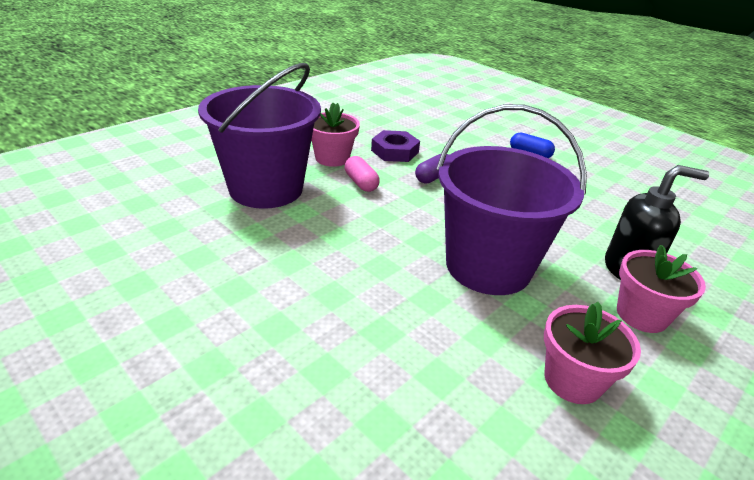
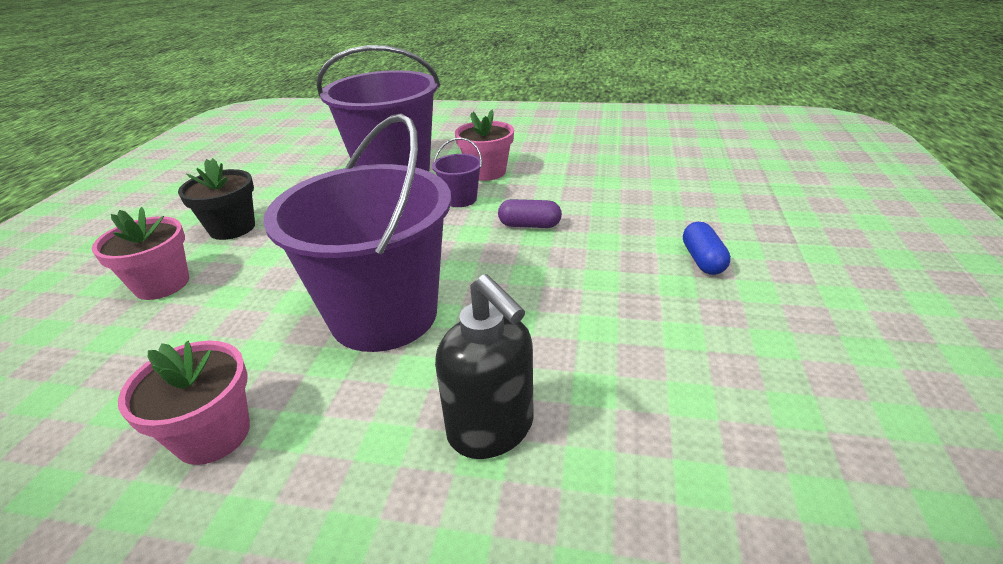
camera: 60 degrees right, 0 degrees up
(246, 300) = (232, 228): none -> black flower pot
(361, 183) = (460, 199): pink capsule -> purple bucket
(394, 151) = (551, 189): purple nut -> none
(641, 315) = (385, 468): pink flower pot -> pink flower pot (162, 284)

